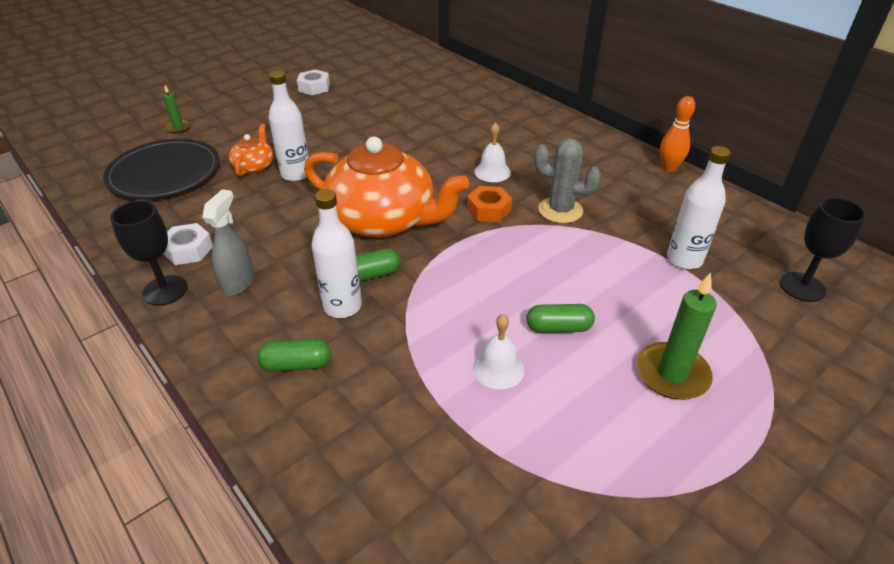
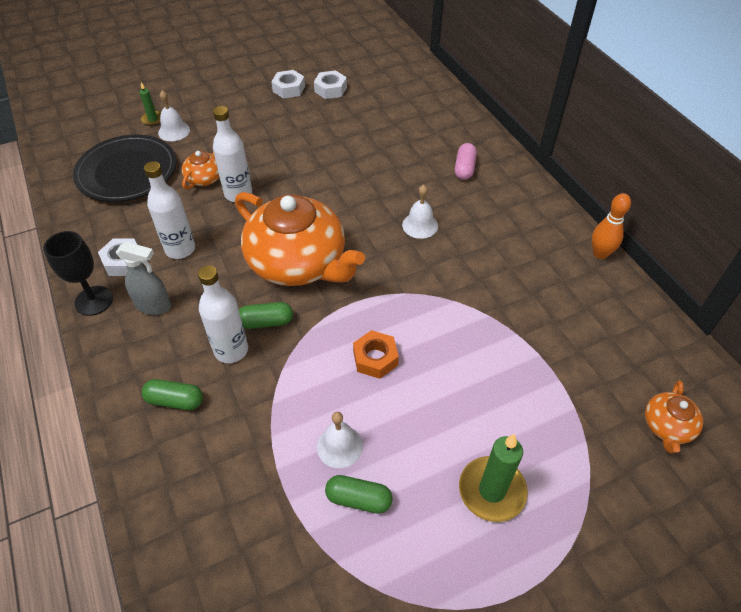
camera: 15 degrees right, 10 degrees up
(205, 134) = (174, 131): none -> white bell
(238, 283) = (154, 306): grey spray bottle -> grey spray bottle turned 75 degrees clockwise
(356, 83) = (330, 89): none -> white nut
(489, 210) = (399, 270): orange nut -> orange nut (375, 358)
(513, 124) = (464, 168): none -> pink capsule
(558, 328) = (409, 416): green capsule -> green capsule (359, 499)
(560, 210) = (467, 285): grey cactus -> none
(684, 259) = (563, 368): white bottle -> white bottle (180, 249)
(802, 287) = (667, 426): black goblet -> orange teapot

